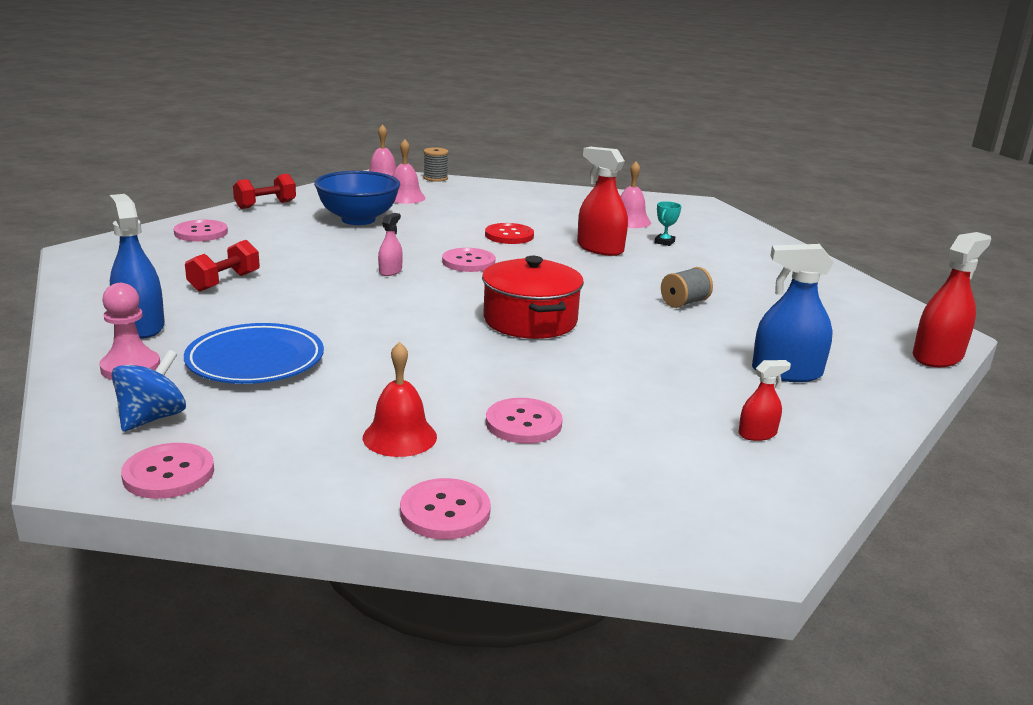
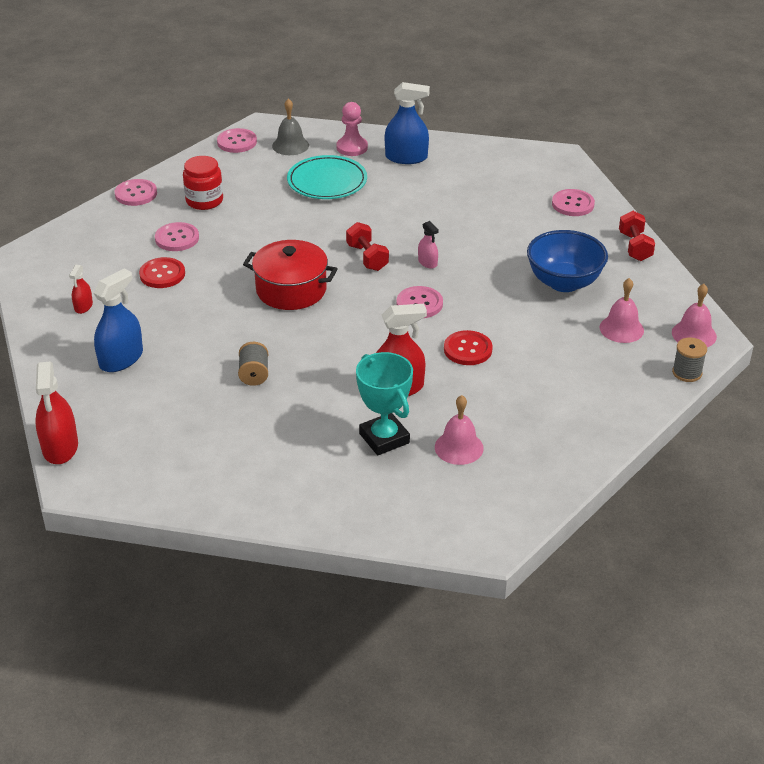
camera: 125 degrees right, 15 degrees up
(152, 418) = (290, 145): blue spinning top -> grey bell
(224, 282) = (457, 194): red dumbbell -> red dumbbell (367, 257)
(255, 360) = (327, 182): blue plate -> turquoise plate
(399, 437) = (204, 201): red bell -> red jar
(614, 404) = (162, 274): none -> red button
(664, 242) = (384, 438): turquoise trophy -> turquoise trophy, size x2.15

